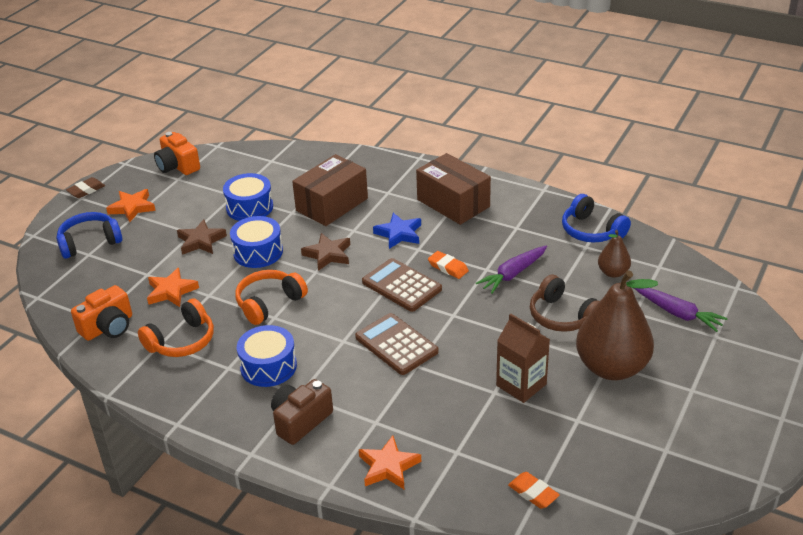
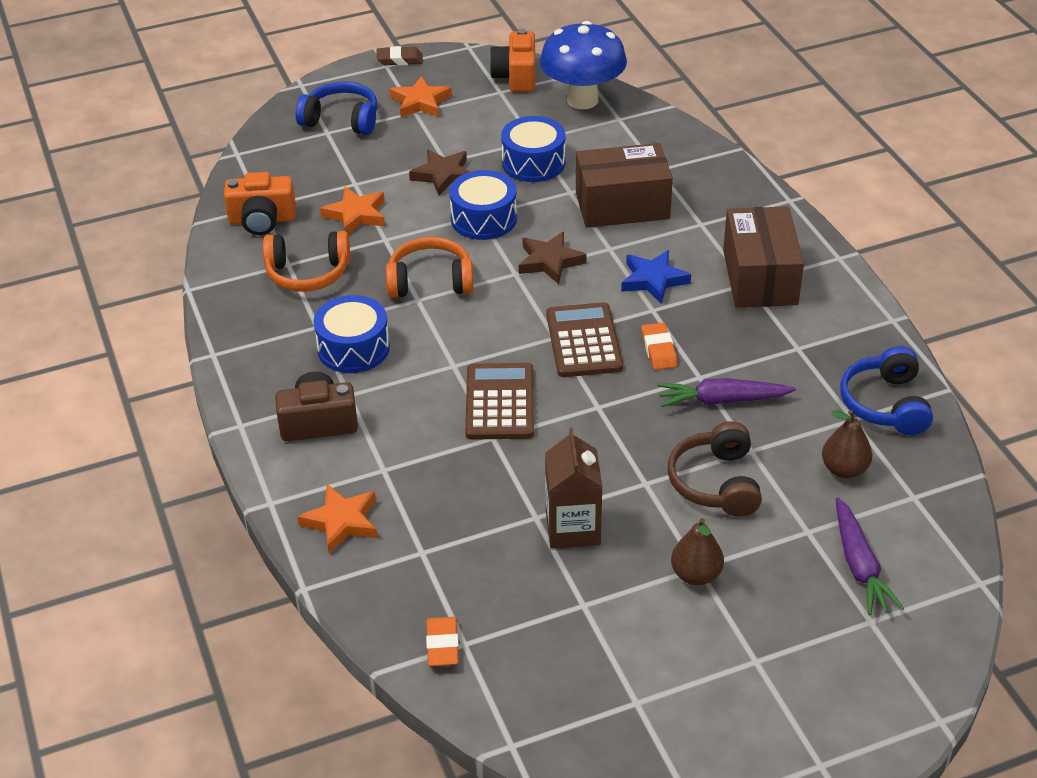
camera: 40 degrees right, 5 degrees up
(236, 160) = (582, 100): none -> blue mushroom
(611, 367) = (696, 575): brown pear -> brown pear, size x0.48

